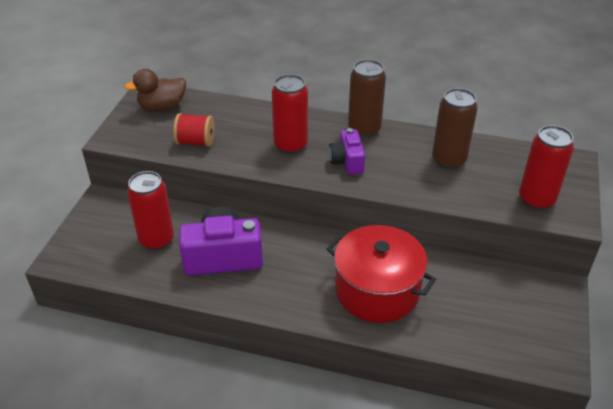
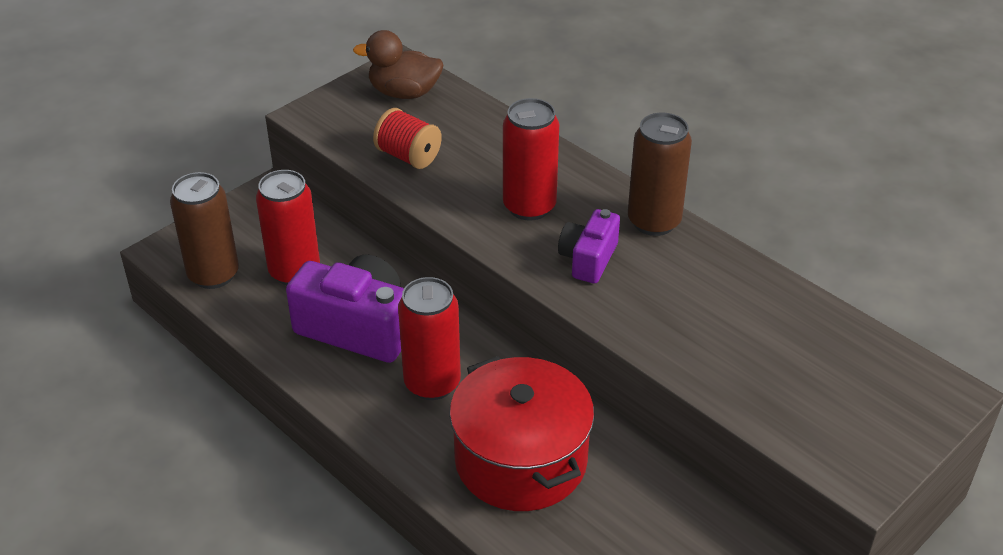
camera: 30 degrees right, 0 degrees up
(449, 160) = (741, 314): brown can -> brown can (213, 274)
(536, 199) = (826, 426): red can -> red can (432, 383)

